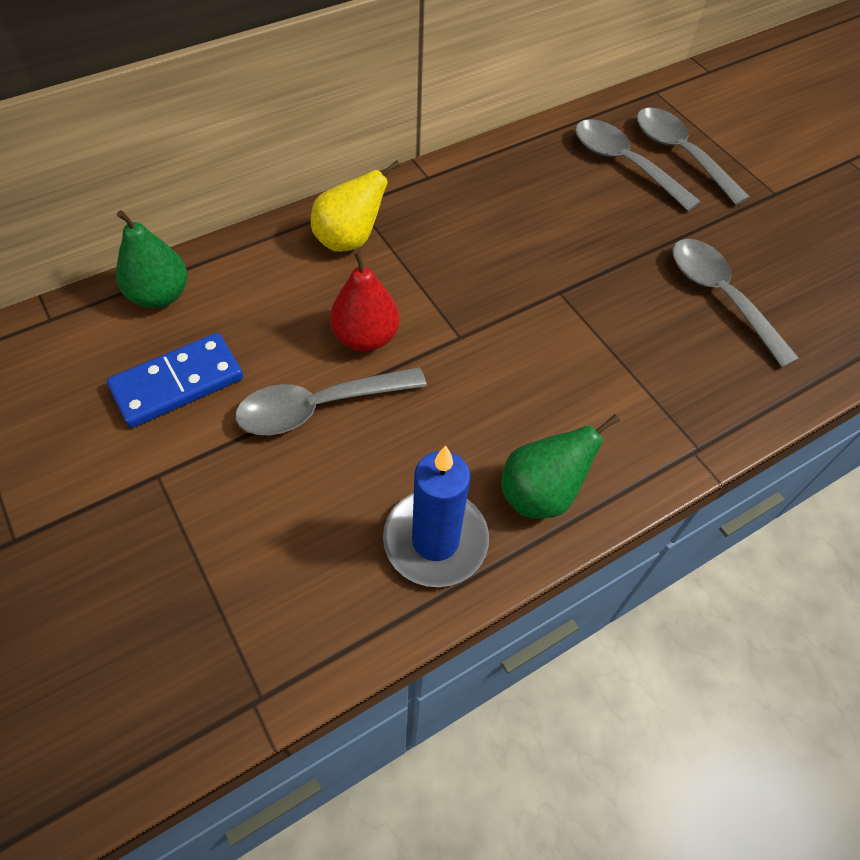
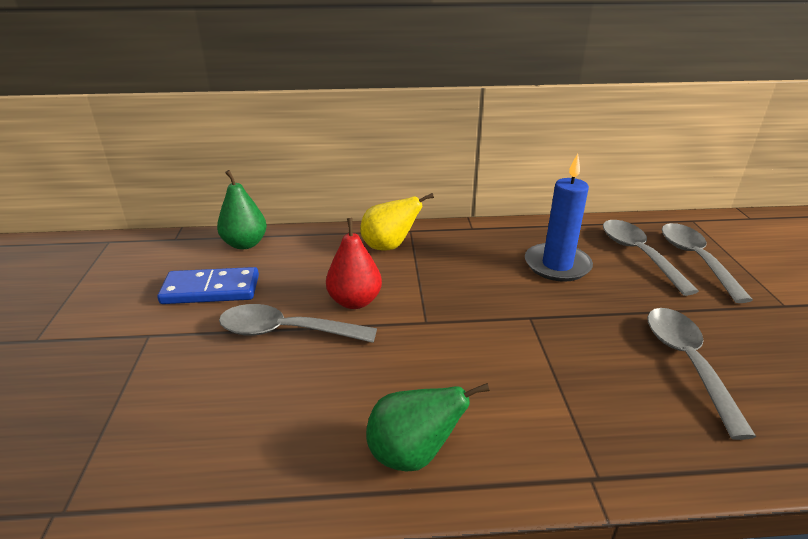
camera: 30 degrees right, 25 degrees down
(435, 540) = (294, 453): blue candle -> blue candle (557, 265)

